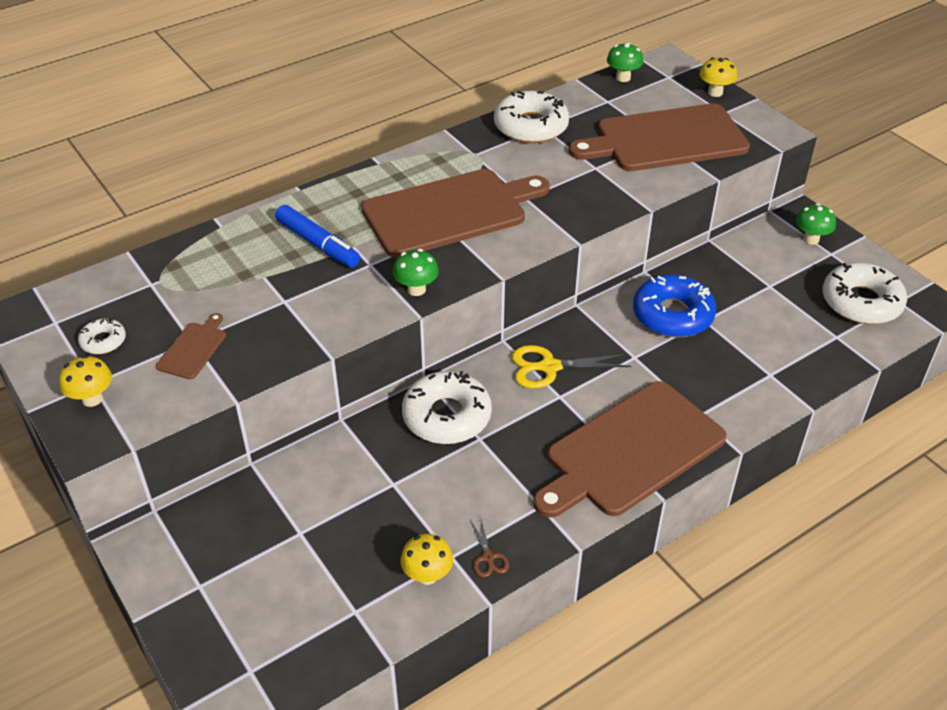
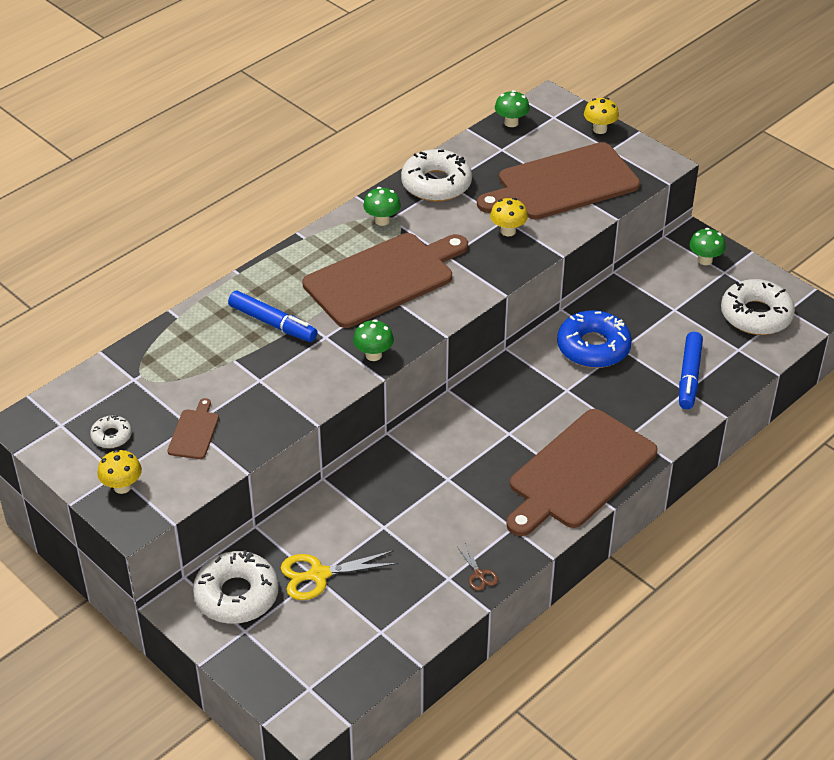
camera: 10 degrees left, 0 degrees up
(427, 575) = (433, 595): yellow mushroom -> yellow mushroom (508, 231)
(447, 416) = (415, 463): white donut -> white donut (236, 595)
(464, 155) = (382, 220): none -> green mushroom
(549, 367) = (494, 408): yellow scissors -> yellow scissors (319, 575)
(776, 359) = (689, 376): none -> blue marker

